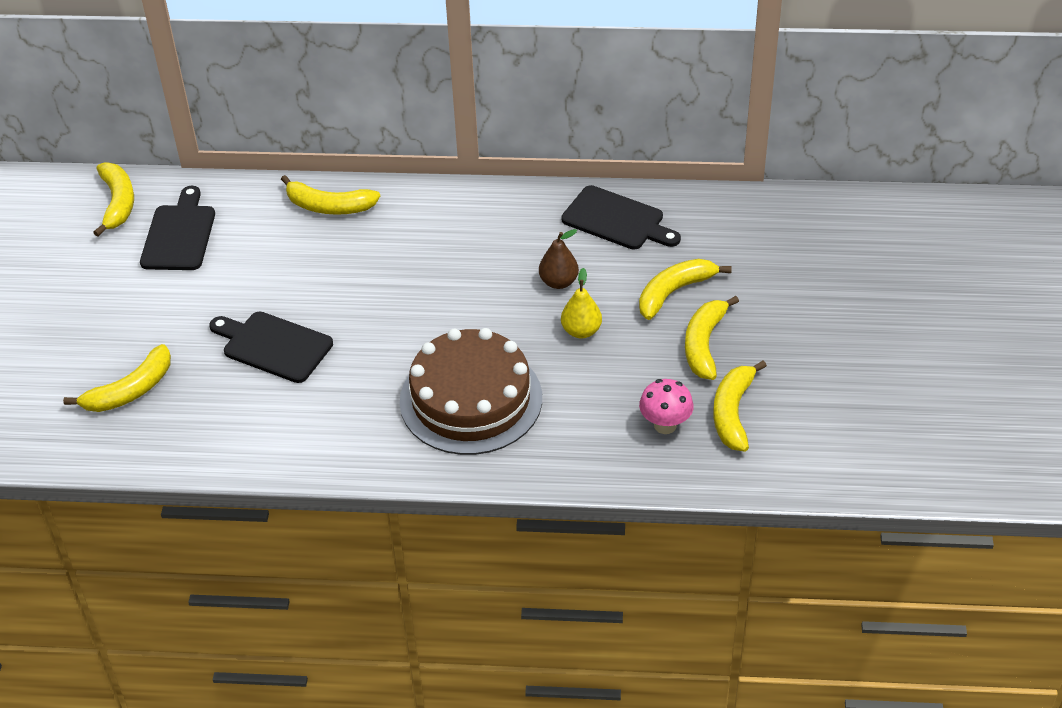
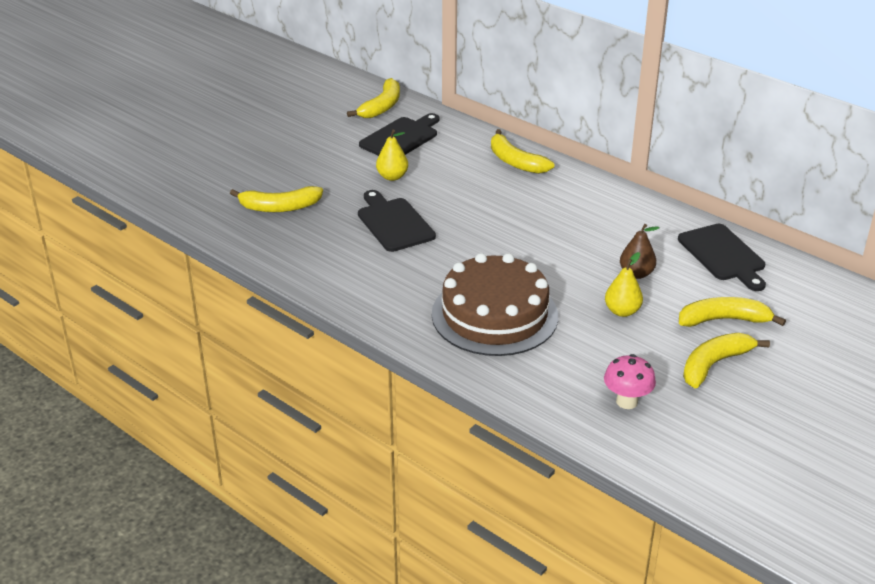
camera: 35 degrees right, 10 degrees down
(217, 289) = (392, 176): none -> yellow pear
(732, 412) = (692, 420): yellow banana -> none

